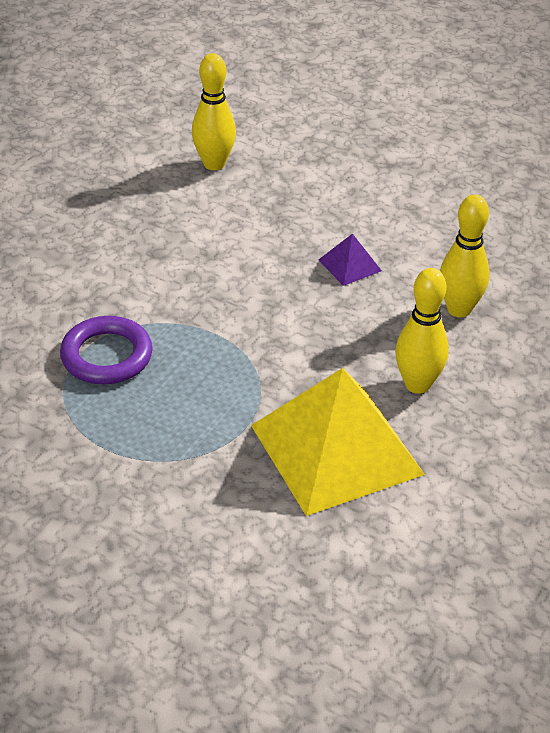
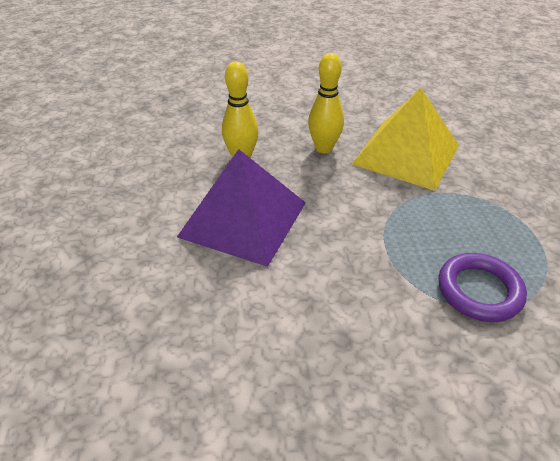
camera: 125 degrees left, 0 degrees up
(214, 164) = (169, 386): yellow bowling pin -> none
(349, 265) = (243, 219): purple pyramid -> purple pyramid, size x2.45

